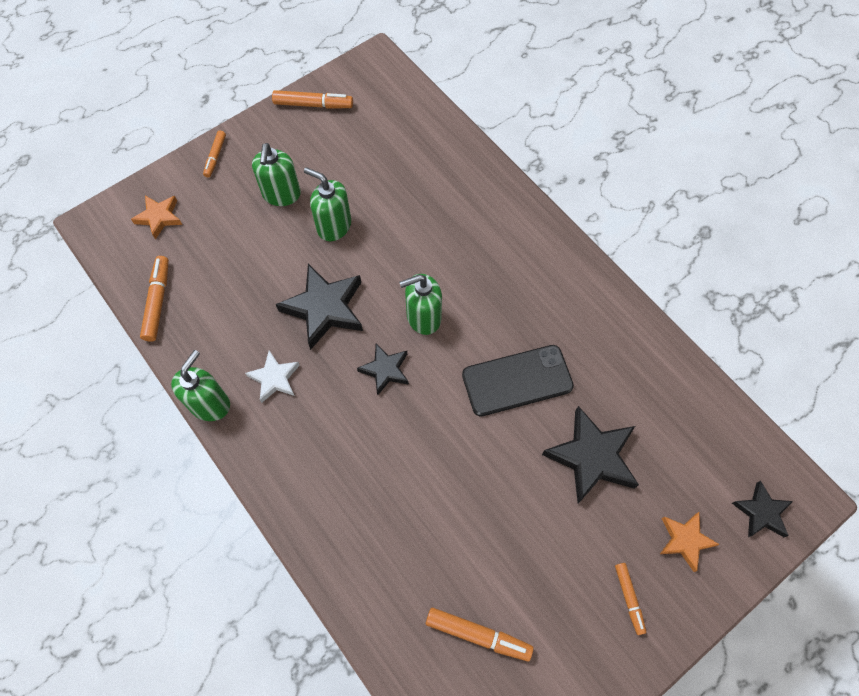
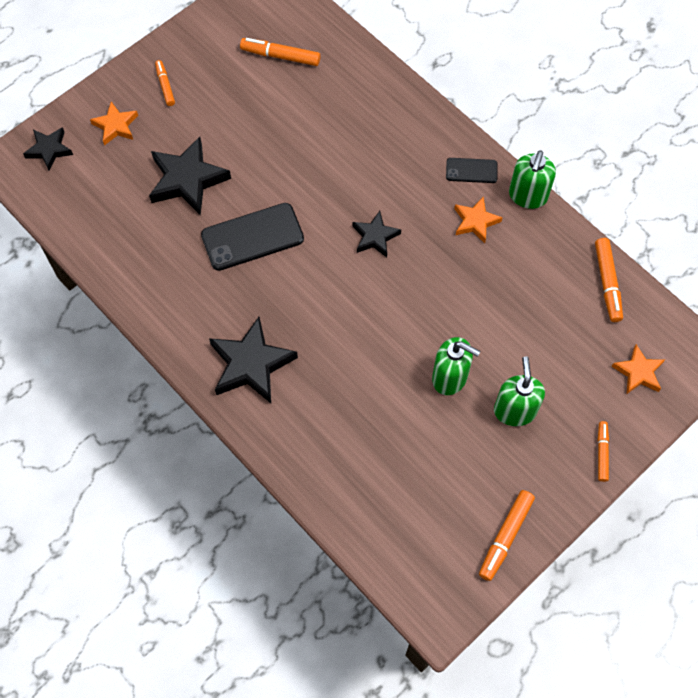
camera: 175 degrees right, 0 degrees up
(265, 441) = (471, 171): none -> black phone
(274, 378) = (475, 221): white star -> orange star
(313, 105) = (505, 537): orange marker -> orange marker turned 60 degrees counterclockwise
(324, 308) = (442, 289): black star -> black star (251, 364)
(423, 317) = (345, 288): green soap dispenser -> none

